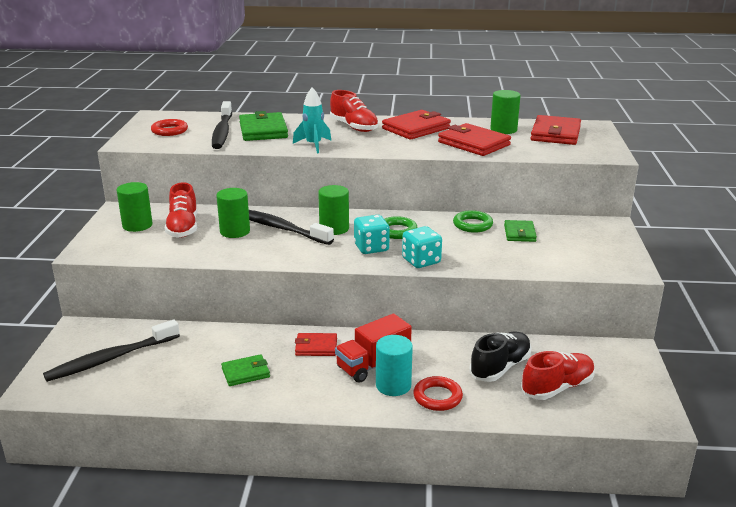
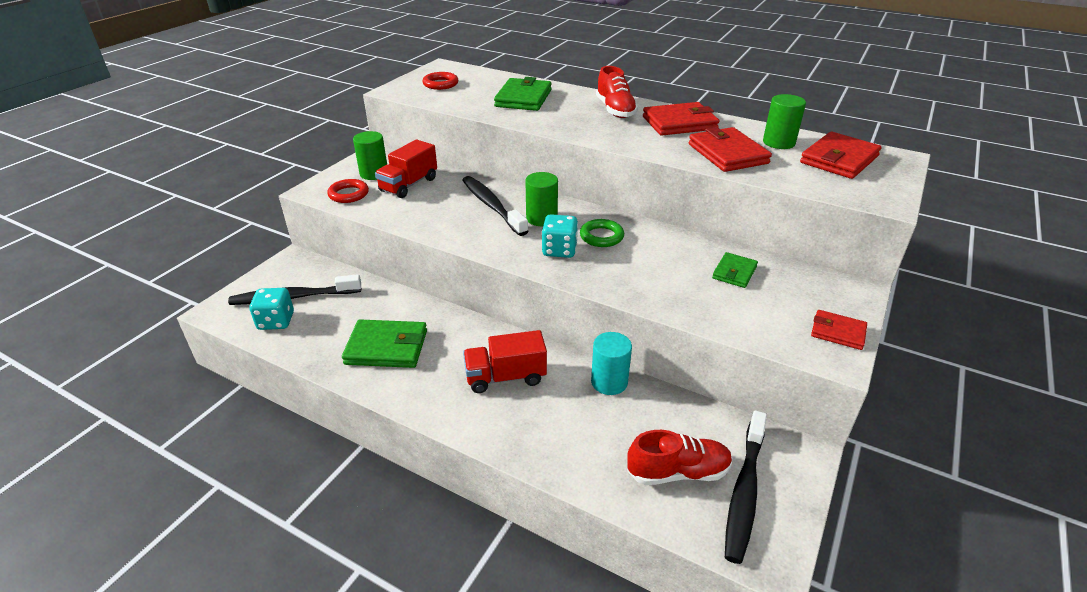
camera: 25 degrees right, 10 degrees up
(183, 227) = (408, 185): red shoe -> red truck
(222, 132) = (484, 93): black toothbrush -> black toothbrush (744, 492)
(235, 231) = (448, 199): green cylinder -> none
(245, 373) = (386, 347): green wallet -> green wallet, size x1.71
(314, 145) = (555, 124): turquoise rocket -> none
(316, 347) = (468, 339): red wallet -> red wallet (838, 332)
(393, 385) = (507, 408): turquoise cylinder -> turquoise cylinder (609, 382)
(421, 261) = (597, 279): turquoise dice -> turquoise dice (276, 321)
(437, 397) = (540, 437): red ring -> red ring (348, 194)
(472, 225) = (688, 248): green ring -> none
(500, 367) = (632, 424): black shoe -> none

